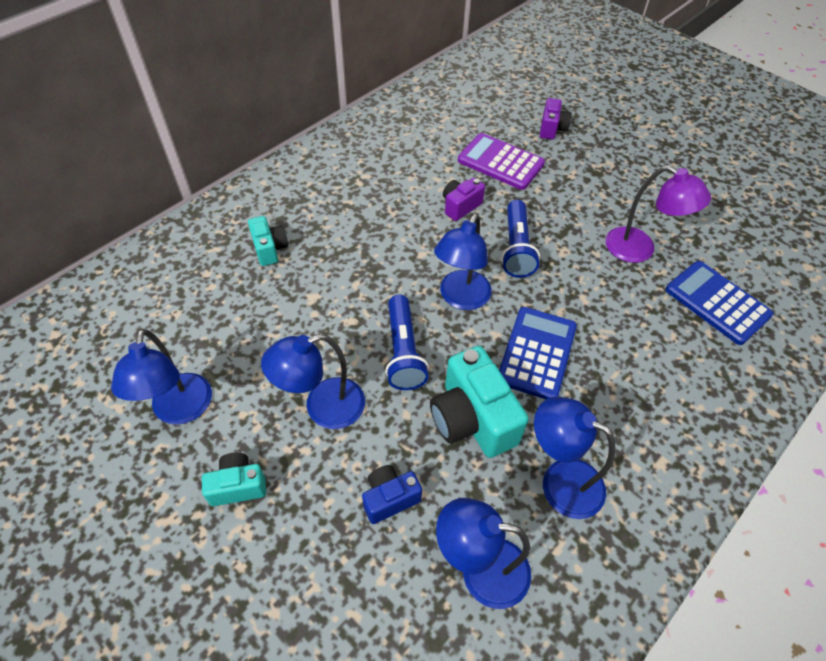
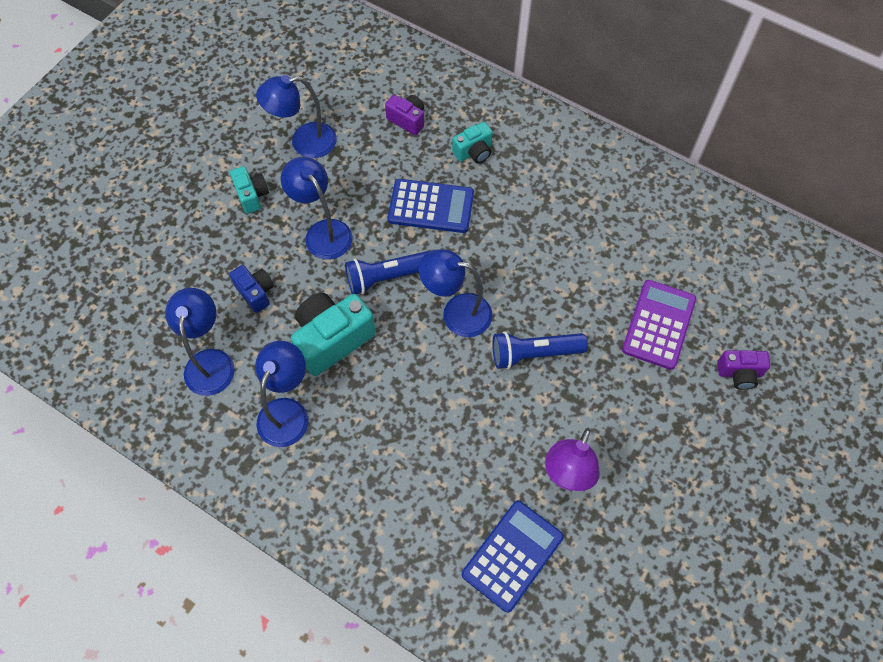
camera: 80 degrees right, 10 degrees up
(460, 206) = (576, 295): purple camera -> purple camera (407, 120)
(537, 353) = (409, 384): blue calculator -> blue calculator (431, 207)

